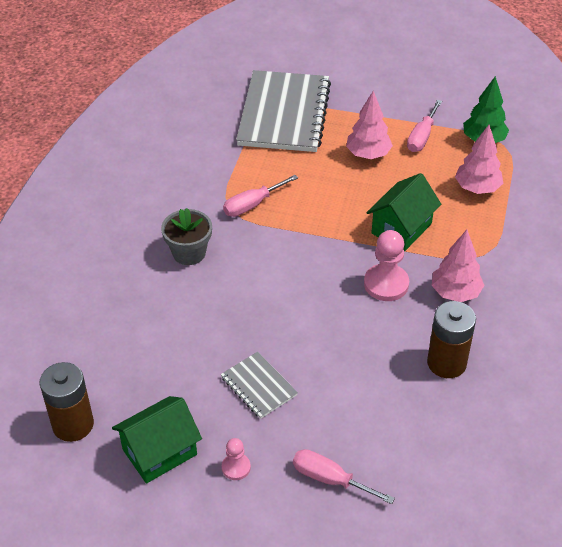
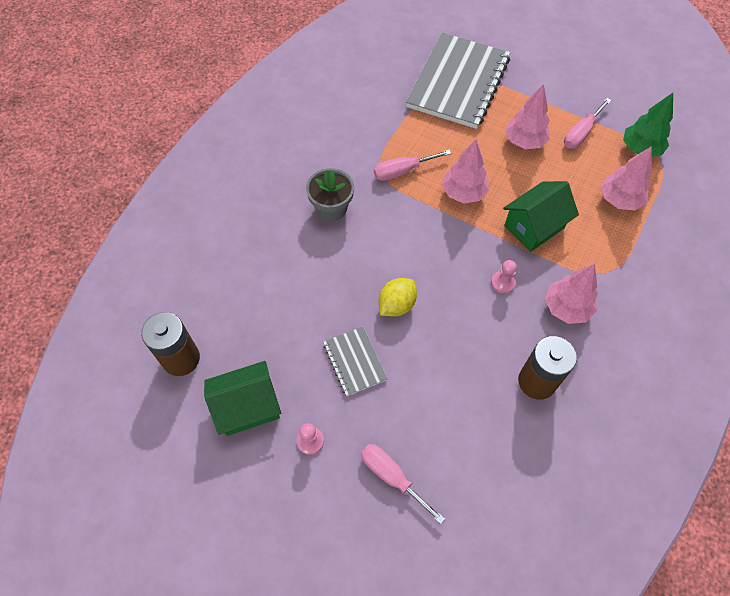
camera: 15 degrees right, 15 degrees up
(285, 326) = (396, 305): none -> yellow lemon
(321, 212) = (463, 193): none -> pink tree
(386, 284) = (503, 283): pink pawn -> pink pawn, size x0.56

